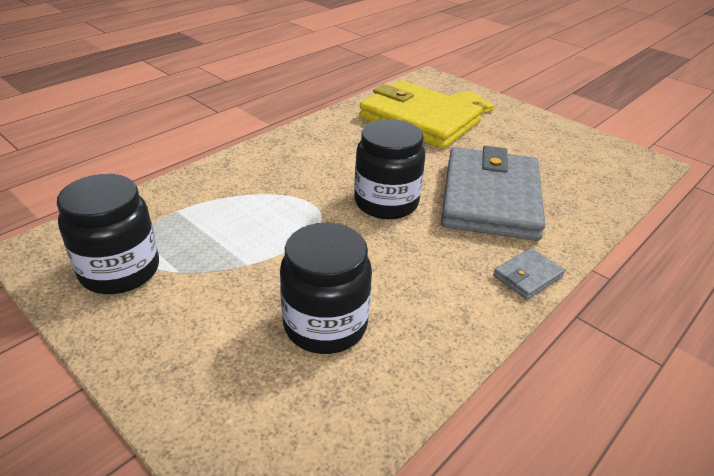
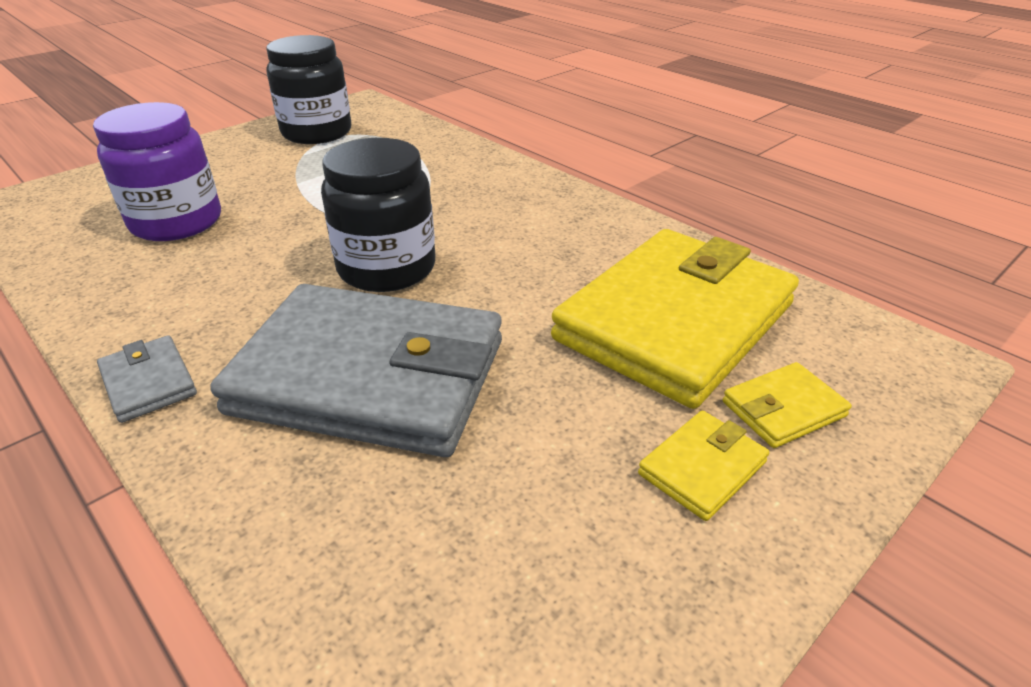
camera: 95 degrees right, 0 degrees up
(325, 325) = (176, 222): black jar -> purple jar
(509, 124) = (702, 468): none -> yellow wallet

